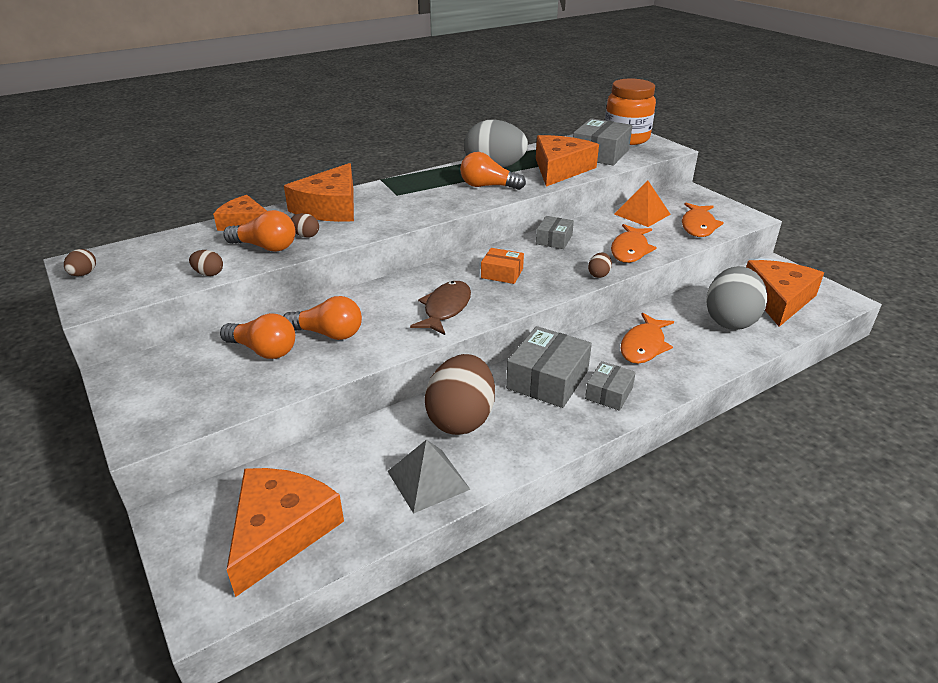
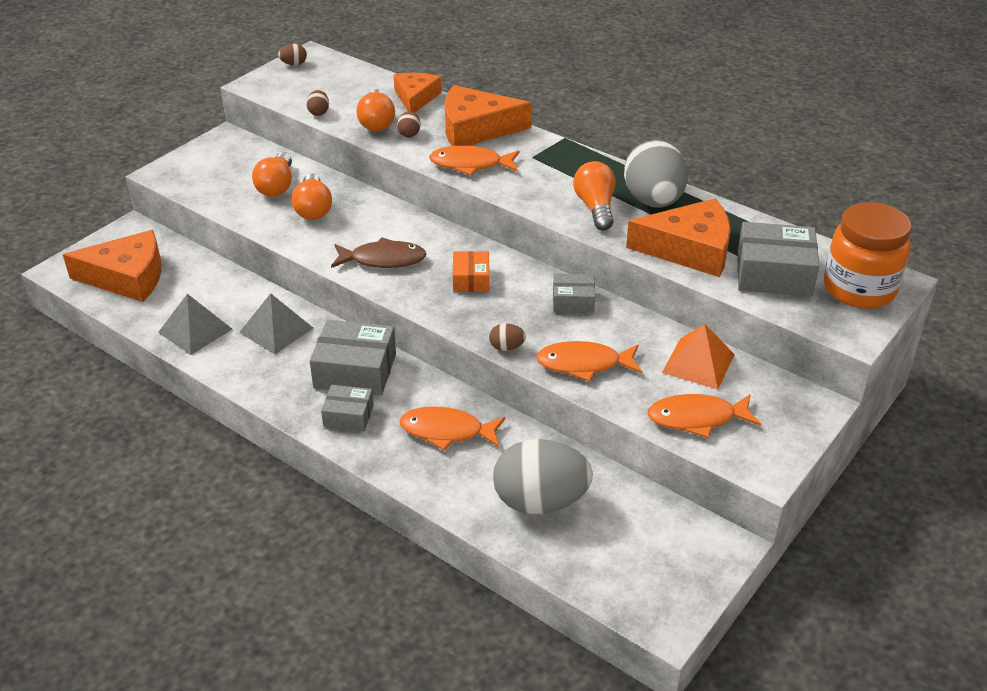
camera: 70 degrees right, 5 degrees up
(385, 218) = (470, 164): none -> orange fish
(461, 419) = (276, 330): brown egg -> grey pyramid
(778, 299) = (623, 549): orange cheese -> none

